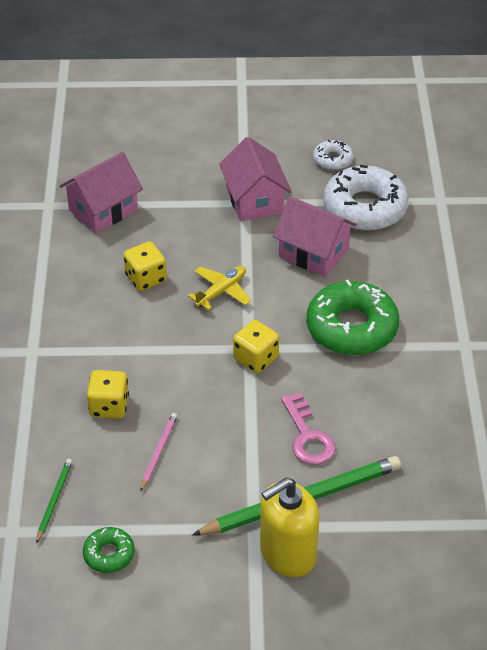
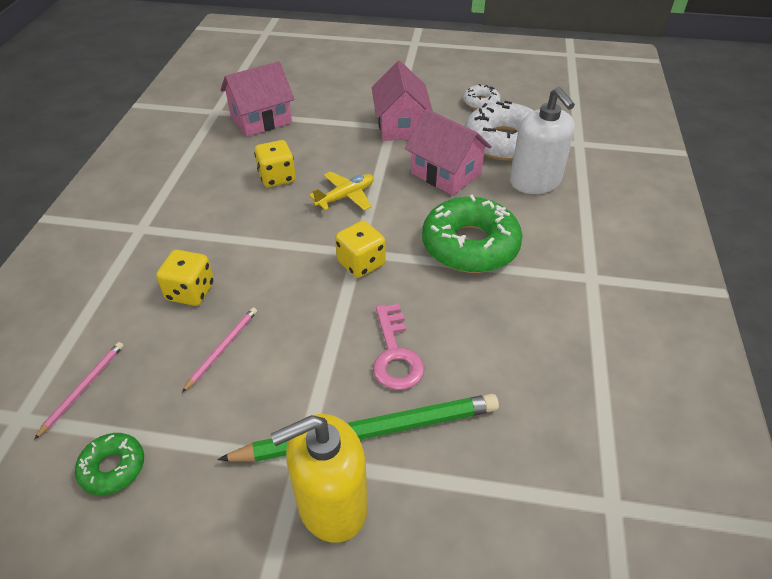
camera: 10 degrees right, 0 degrees up
(54, 500) = (83, 388): green pencil -> pink pencil
(402, 251) = (535, 182): none -> white soap dispenser

